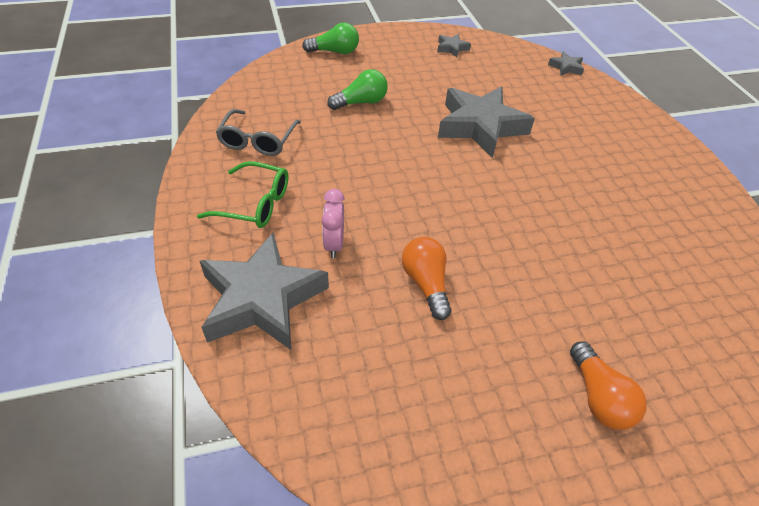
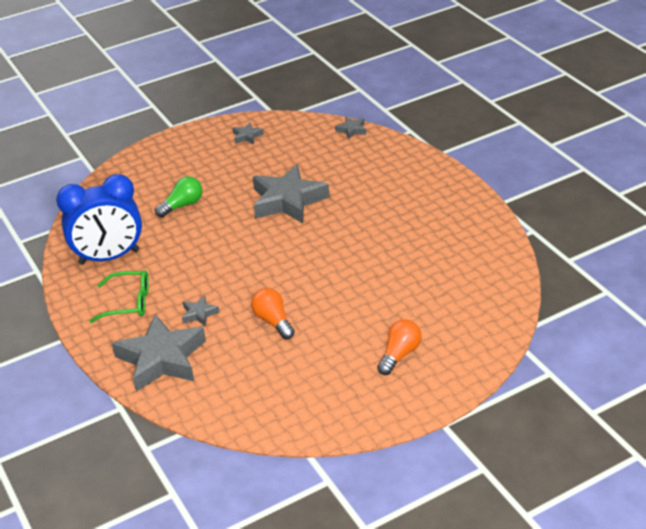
camera: 10 degrees left, 10 degrees down
(258, 140) = (109, 257): grey glasses -> blue clock
(334, 244) = (199, 314): pink clock -> grey star
(335, 52) = (142, 166): green light bulb -> none
(598, 397) = (399, 354): orange light bulb -> orange light bulb turned 120 degrees counterclockwise

